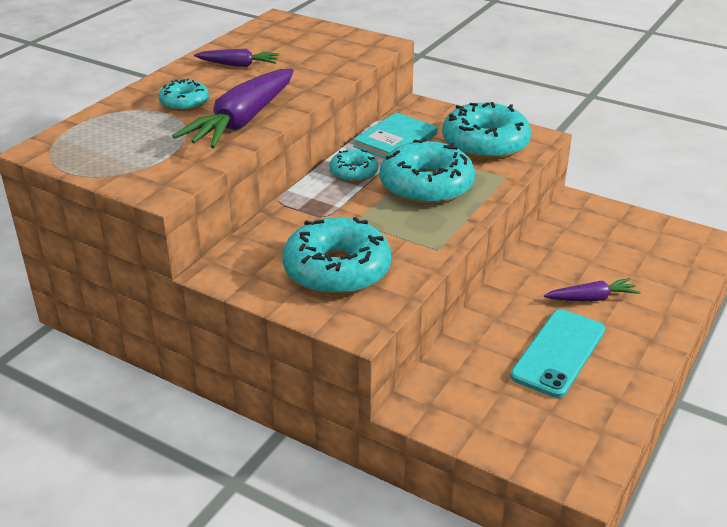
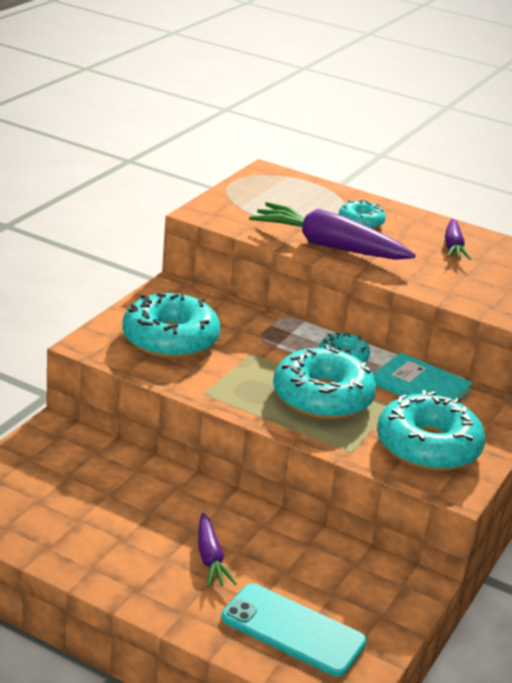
camera: 85 degrees right, 5 degrees down
(558, 353) = (119, 519): turquoise phone -> turquoise phone (293, 630)

